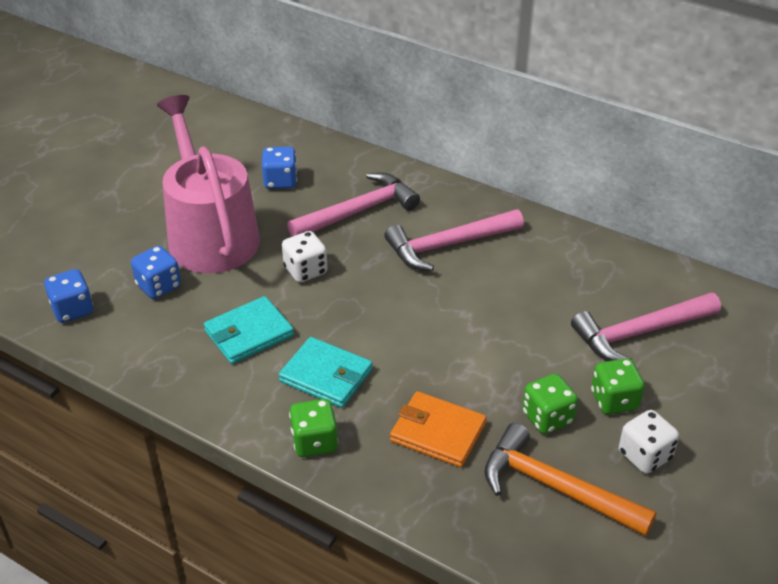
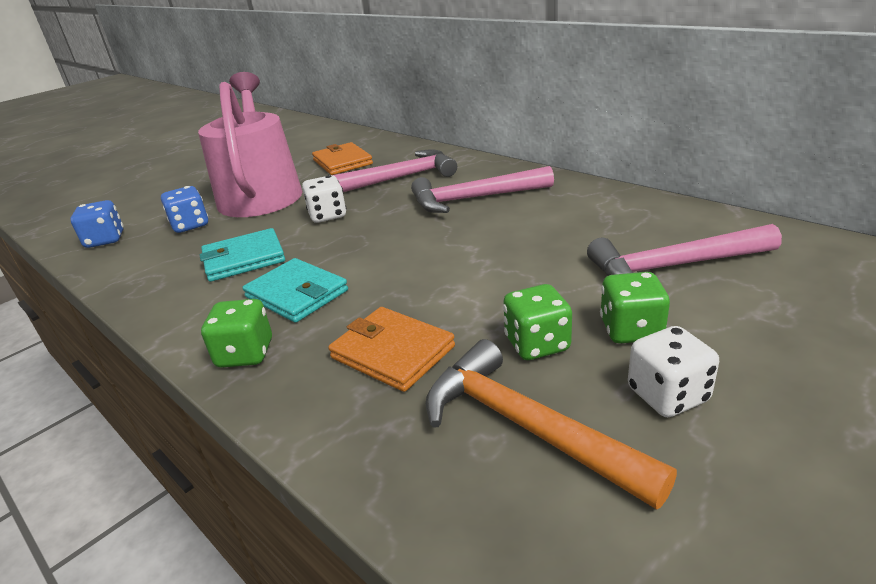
camera: 15 degrees right, 10 degrees down
(280, 181) = (342, 162): blue dice -> orange wallet

